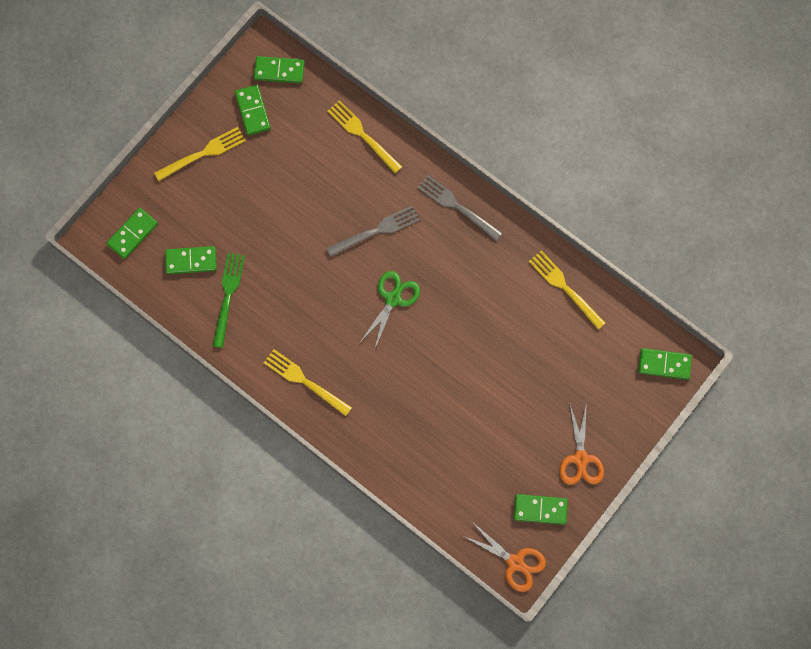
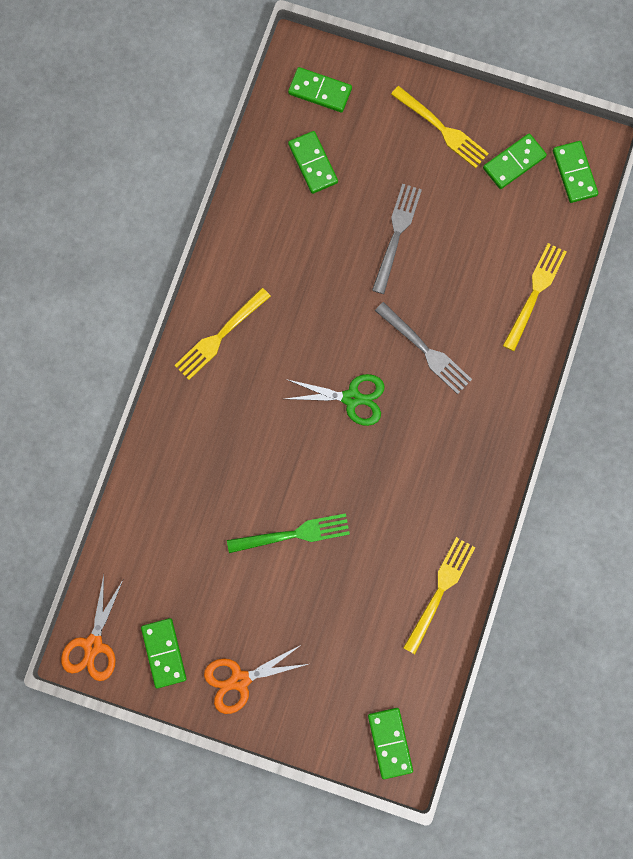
camera: 70 degrees right, 5 degrees up
(228, 296) = (287, 217): green fork -> green fork (293, 534)
(305, 381) = (220, 336): yellow fork -> yellow fork turned 150 degrees counterclockwise
(457, 206) = (490, 430): grey fork -> grey fork (396, 234)

